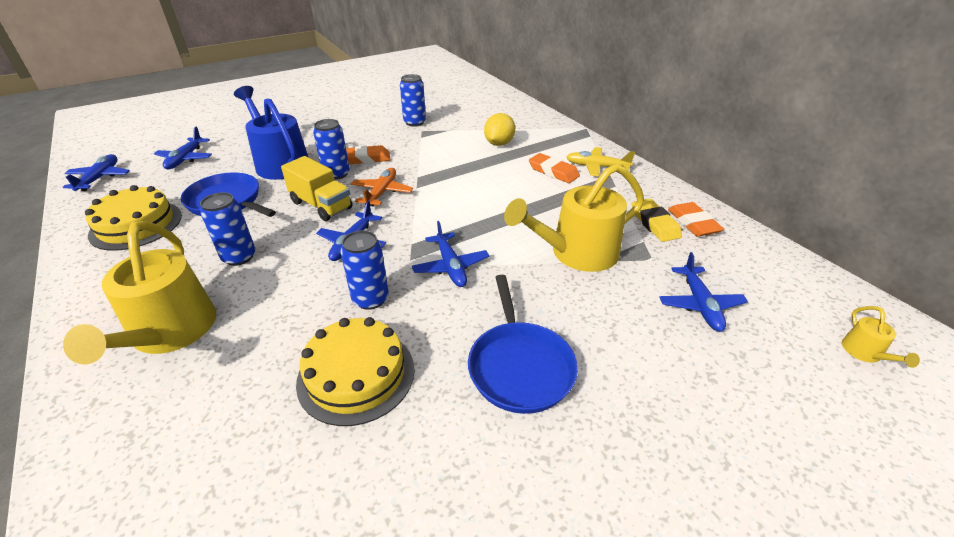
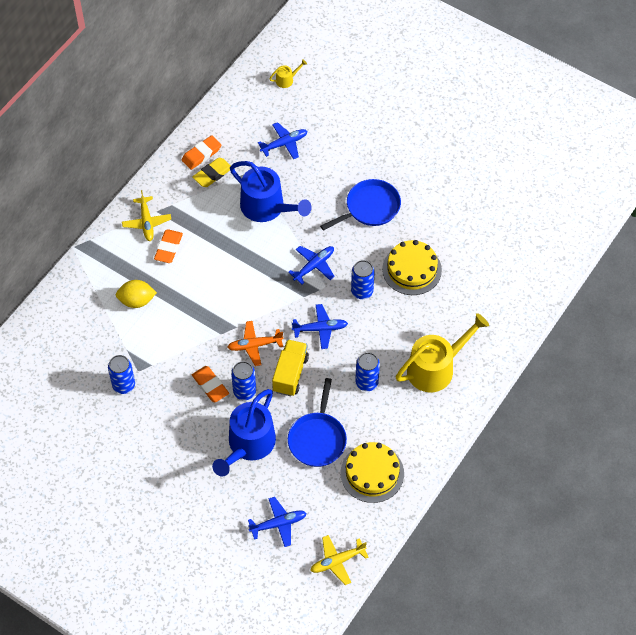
camera: 115 degrees left, 20 degrees up
(99, 178) = (337, 561): blue plane -> yellow plane
(577, 253) = (267, 207): yellow watering can -> blue watering can

